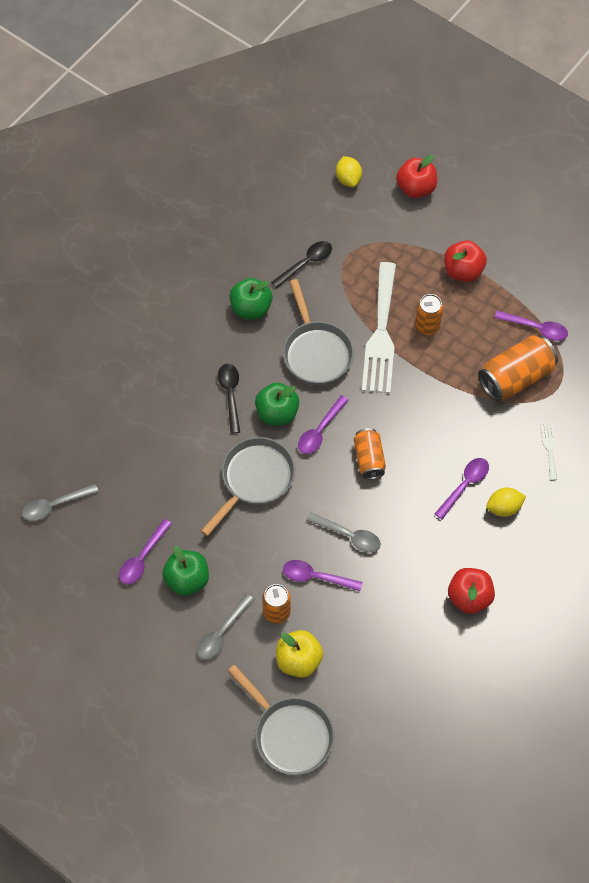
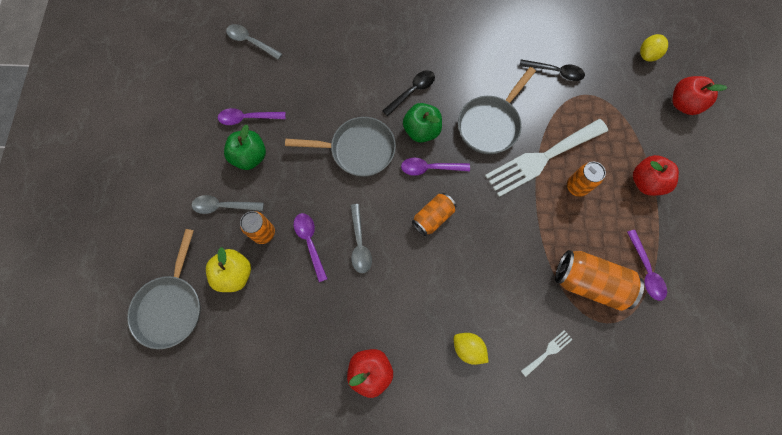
camera: 55 degrees right, 10 degrees up
(251, 308) = (489, 61): green apple -> none
(464, 485) = (464, 304): purple spoon -> none

